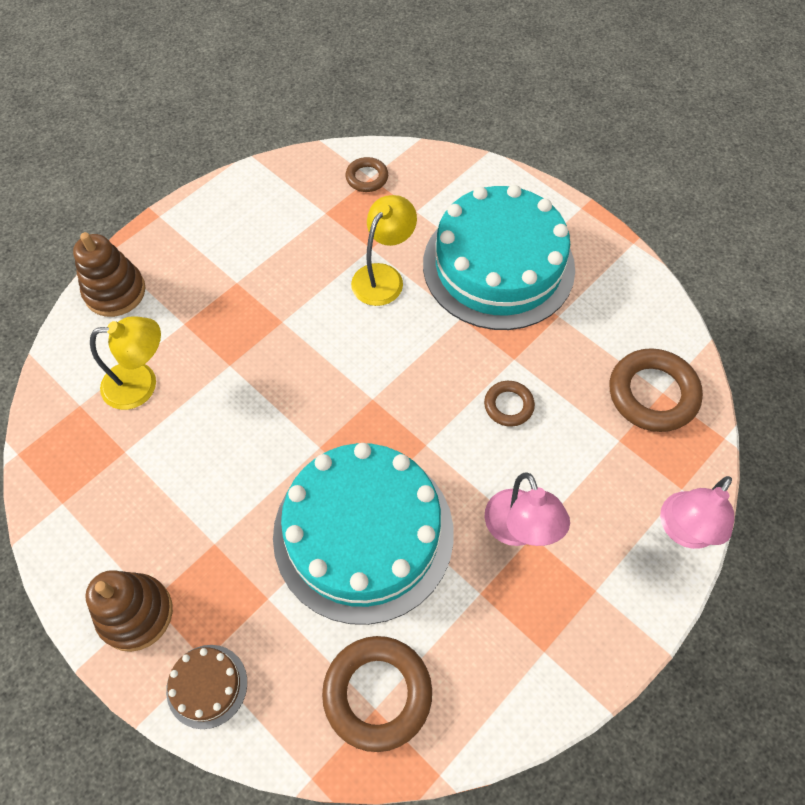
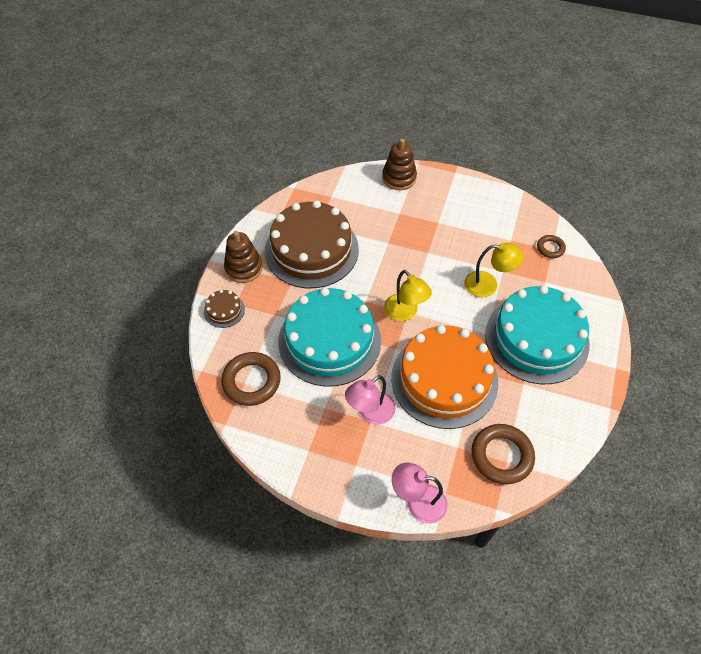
camera: 65 degrees right, 5 degrees down
(141, 384) = (356, 213): yellow lamp -> yellow lamp (405, 313)
(170, 483) = (311, 250): none -> brown cake
(508, 405) = (444, 379): brown ring -> orange cake

